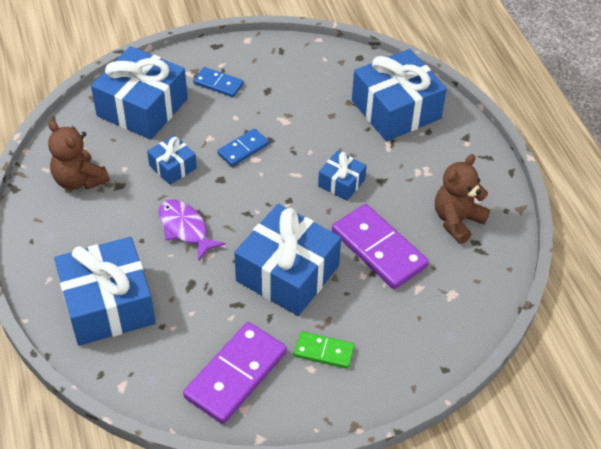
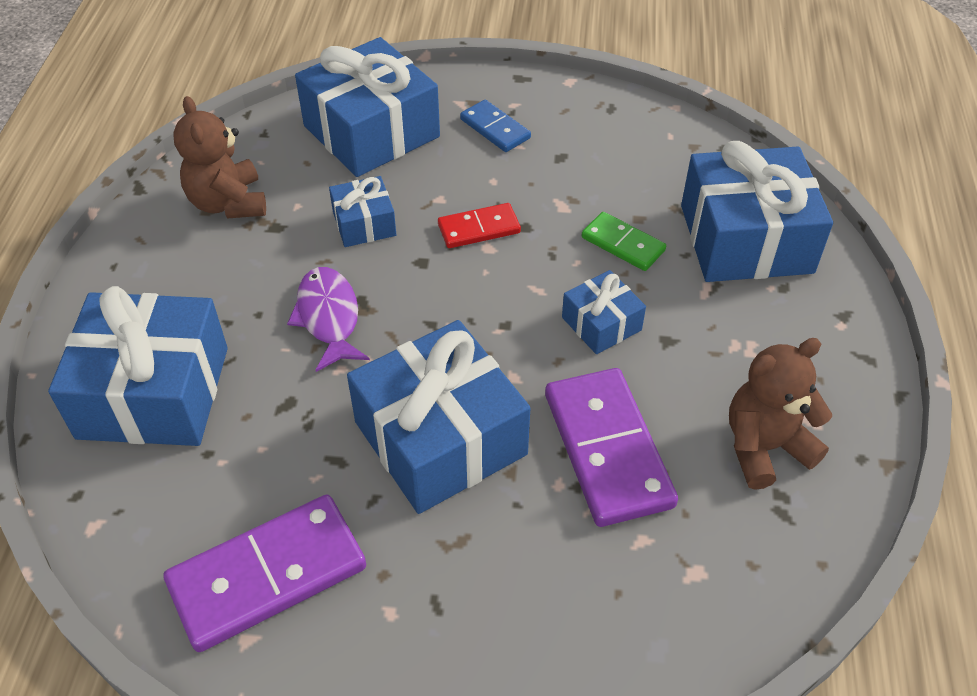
camera: 25 degrees right, 0 degrees up
(243, 149) = (479, 228): blue domino -> red domino
(324, 351) = (427, 591): green domino -> green domino (623, 244)

